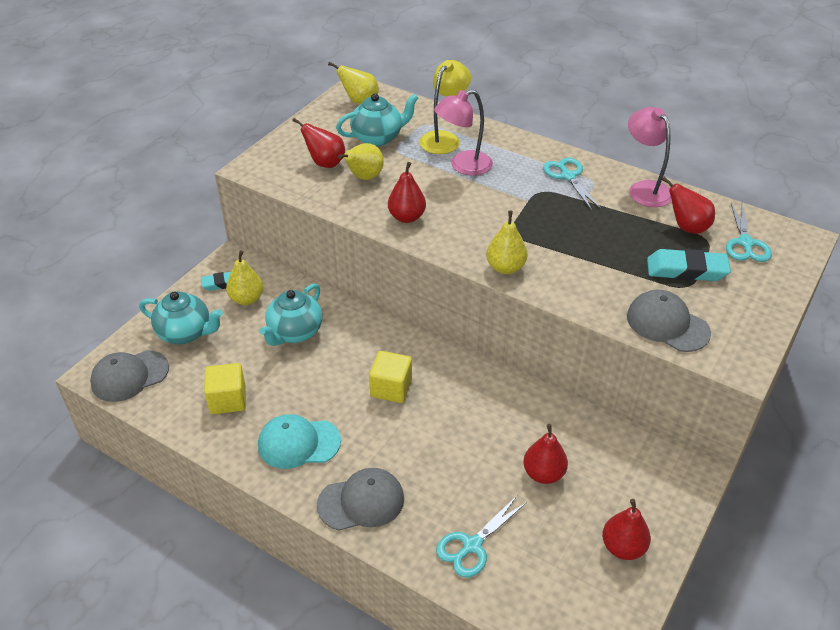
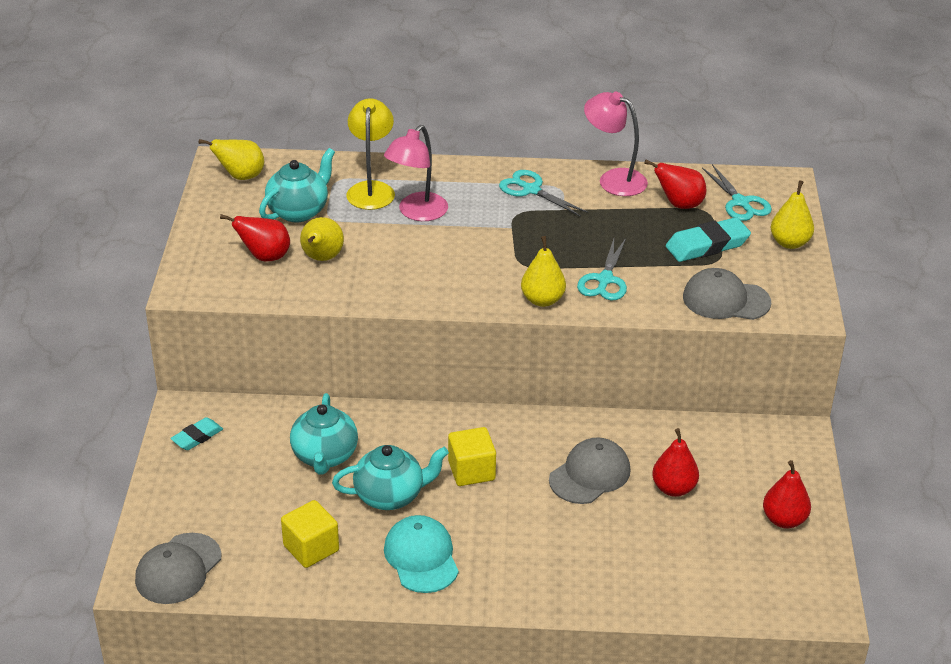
camera: 30 degrees left, 5 degrees down
(186, 333) = (202, 503): turquoise teapot -> turquoise teapot (391, 496)
(247, 299) = (240, 443): yellow pear -> yellow pear (789, 243)
(299, 443) = (421, 557): turquoise cap -> turquoise cap turned 105 degrees clockwise
(361, 502) = (527, 582): grey cap -> grey cap (590, 475)
(407, 217) = (403, 284): red pear -> none
(472, 545) = (656, 574): turquoise scissors -> turquoise scissors (605, 280)

